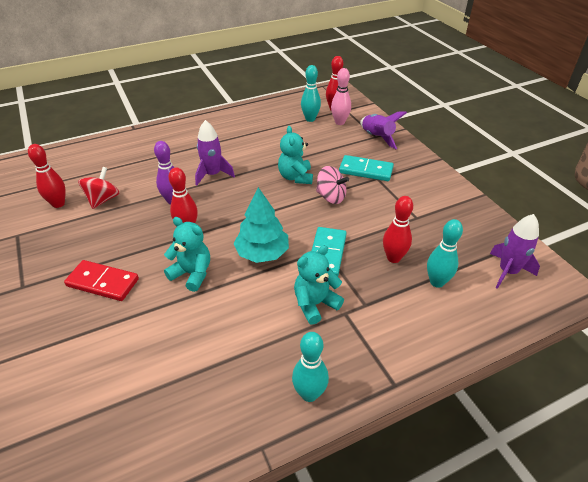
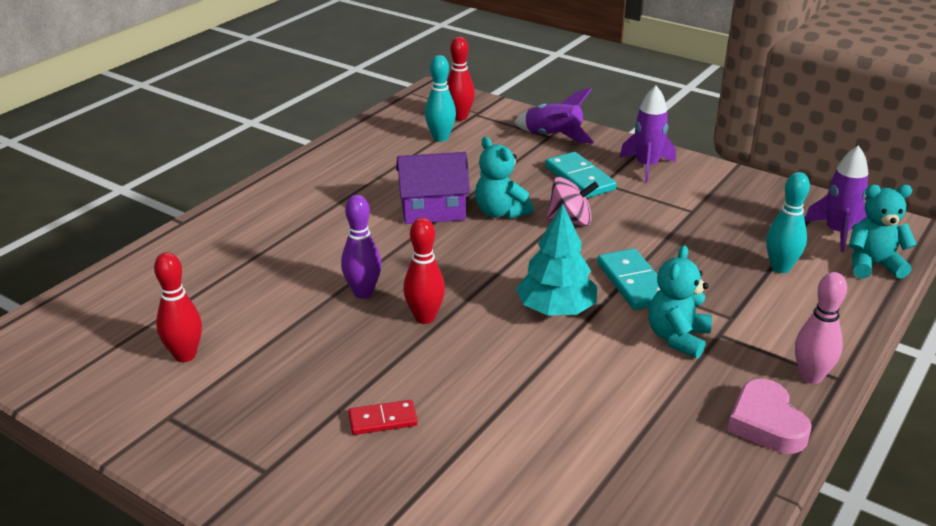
camera: 30 degrees left, 10 degrees down
(102, 283) = (383, 420): red domino -> red domino, size x0.62
(103, 199) = (253, 326): red spinning top -> none
(192, 274) = (494, 364): turquoise teddy bear -> turquoise teddy bear (873, 265)
(213, 174) = (382, 244): purple rocket -> purple rocket (647, 166)
(260, 163) = (433, 210): none -> purple house
(309, 394) = (766, 423): turquoise bowling pin -> pink heart
(340, 122) = (485, 131): pink bowling pin -> pink bowling pin (810, 377)
(366, 170) = (580, 178): turquoise domino -> turquoise domino turned 75 degrees clockwise
(393, 258) = (711, 260): red bowling pin -> none

